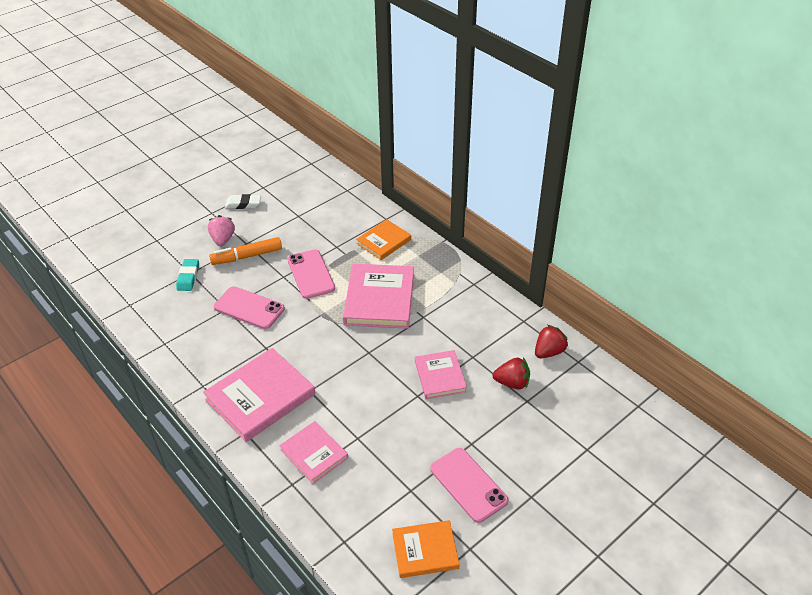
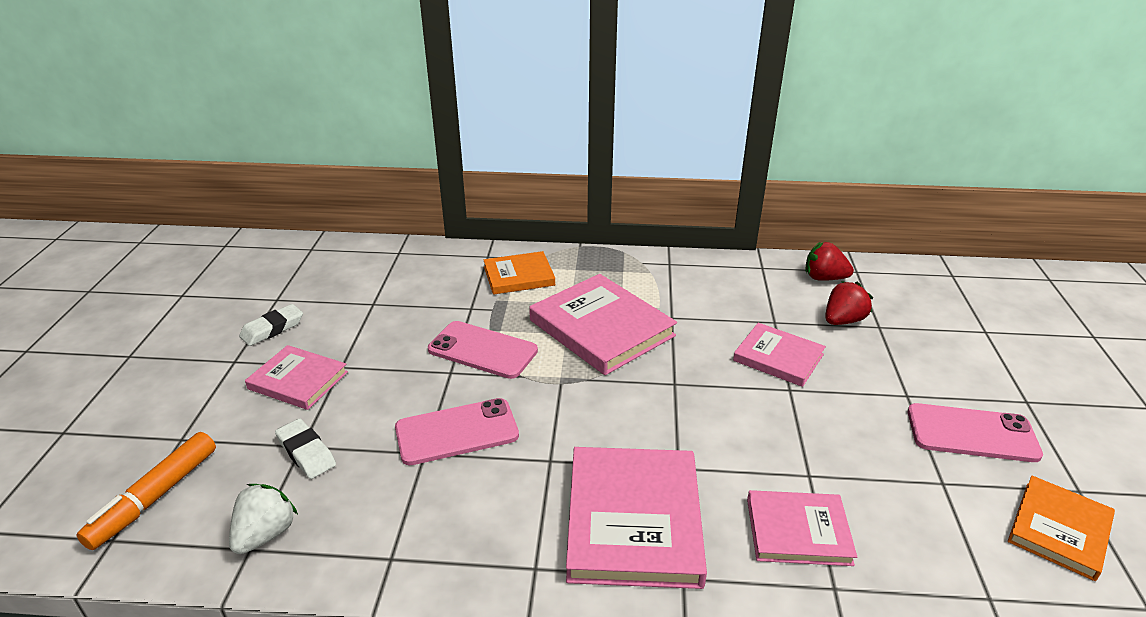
camera: 45 degrees left, 10 degrees down
(140, 302) = (265, 534): none -> white strawberry
(188, 277) = (306, 452): turquoise eraser -> white eraser
(223, 239) = (298, 380): pink strawberry -> pink book
(247, 256) = (364, 379): orange marker -> orange marker (155, 497)
(384, 241) = (519, 276): orange book -> orange book turned 75 degrees clockwise
(549, 352) = (824, 278): red strawberry -> red strawberry turned 75 degrees counterclockwise

